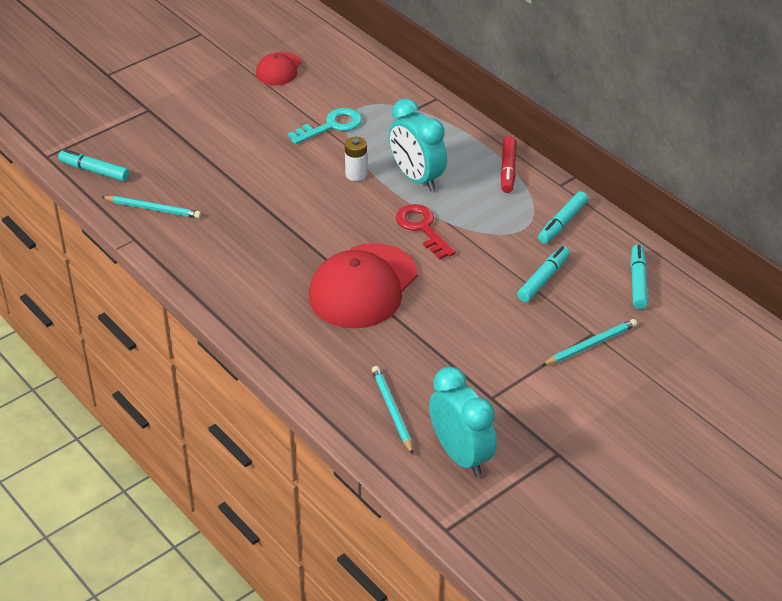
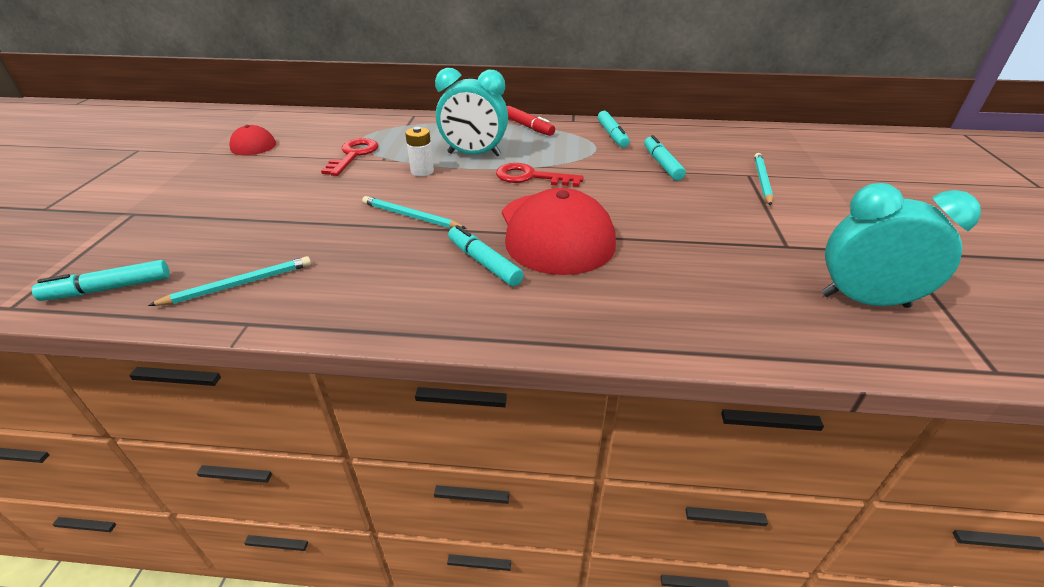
camera: 45 degrees left, 5 degrees down
(331, 126) = (353, 155): turquoise key -> red key
(392, 411) = (754, 305): turquoise pencil -> turquoise pencil (411, 216)
(638, 282) = (710, 140): turquoise marker -> turquoise marker (484, 262)

